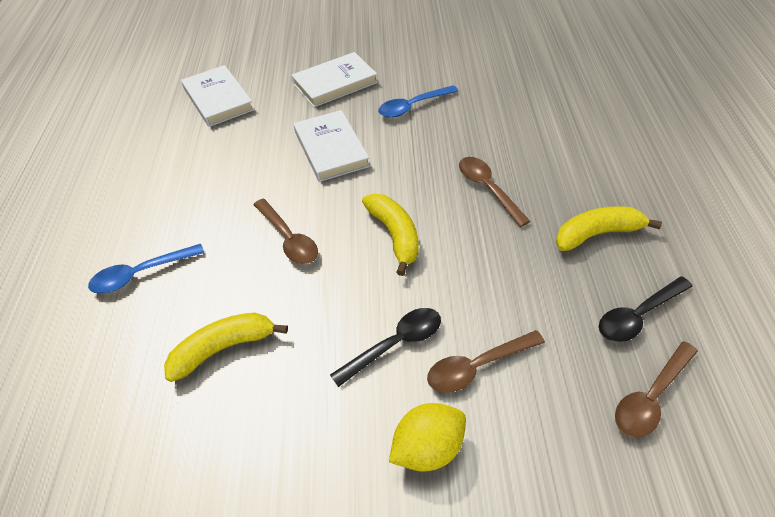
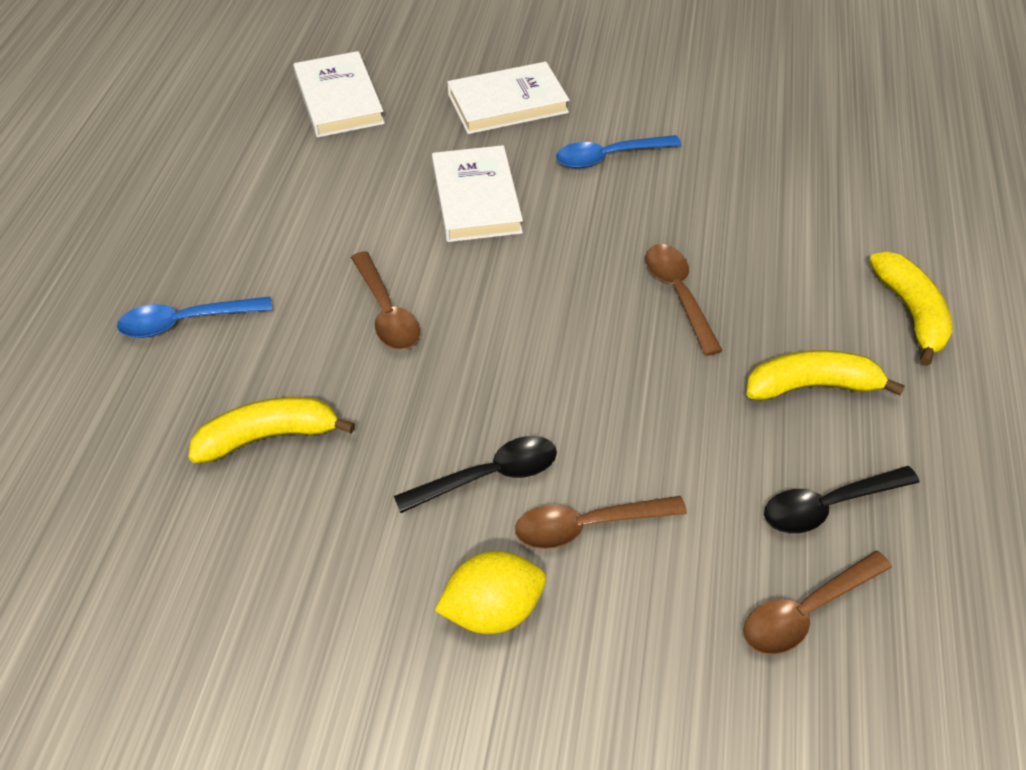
camera: 10 degrees right, 0 degrees up
(395, 235) = (530, 335): yellow banana -> yellow banana (911, 313)

